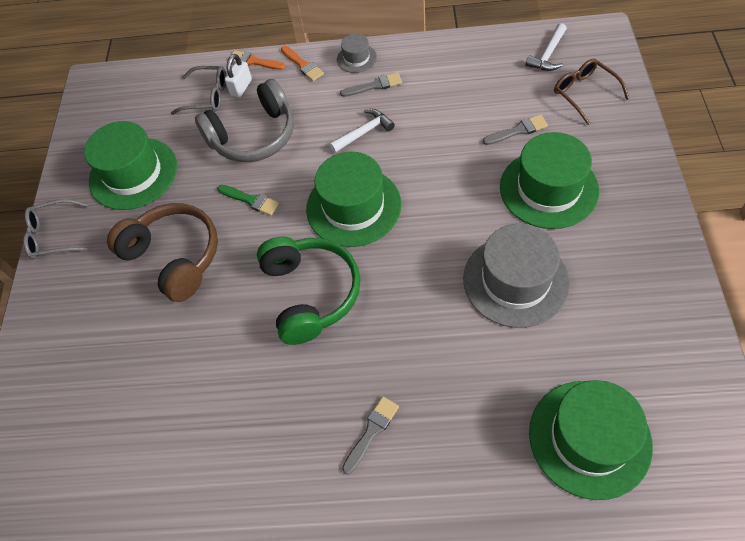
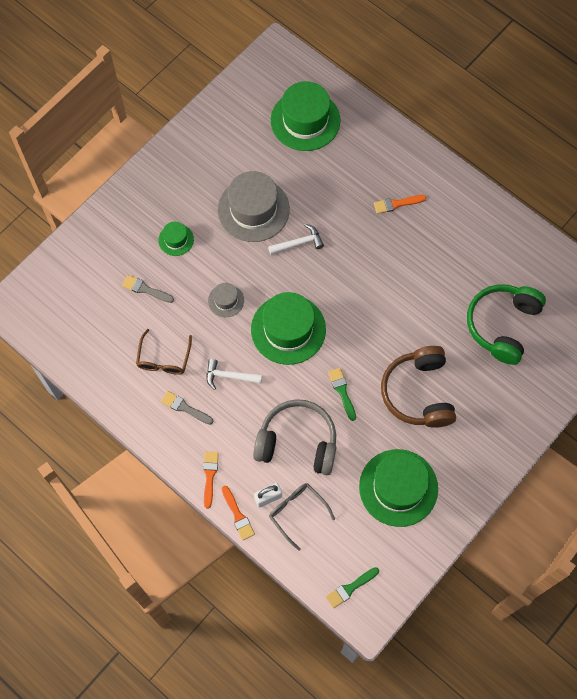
camera: 145 degrees left, 10 degrees up
(54, 235) = (482, 482): grey glasses -> none
(121, 88) = (350, 588): none -> green brush
(311, 293) = (362, 298): green headphones -> green headphones (502, 325)
(356, 58) = (170, 444): grey hat -> grey hat (226, 300)
(371, 432) = (396, 204): grey brush -> orange brush
(548, 55) = (60, 323): white hammer -> white hammer (299, 243)
(548, 188) = (176, 240): green hat -> green hat, size x0.49
(584, 93) = (79, 276): brown glasses -> brown glasses (164, 359)

